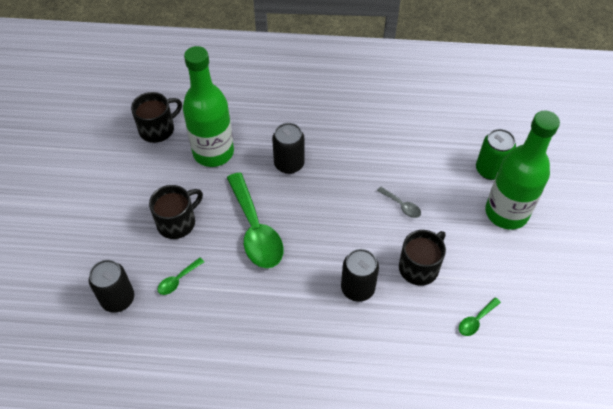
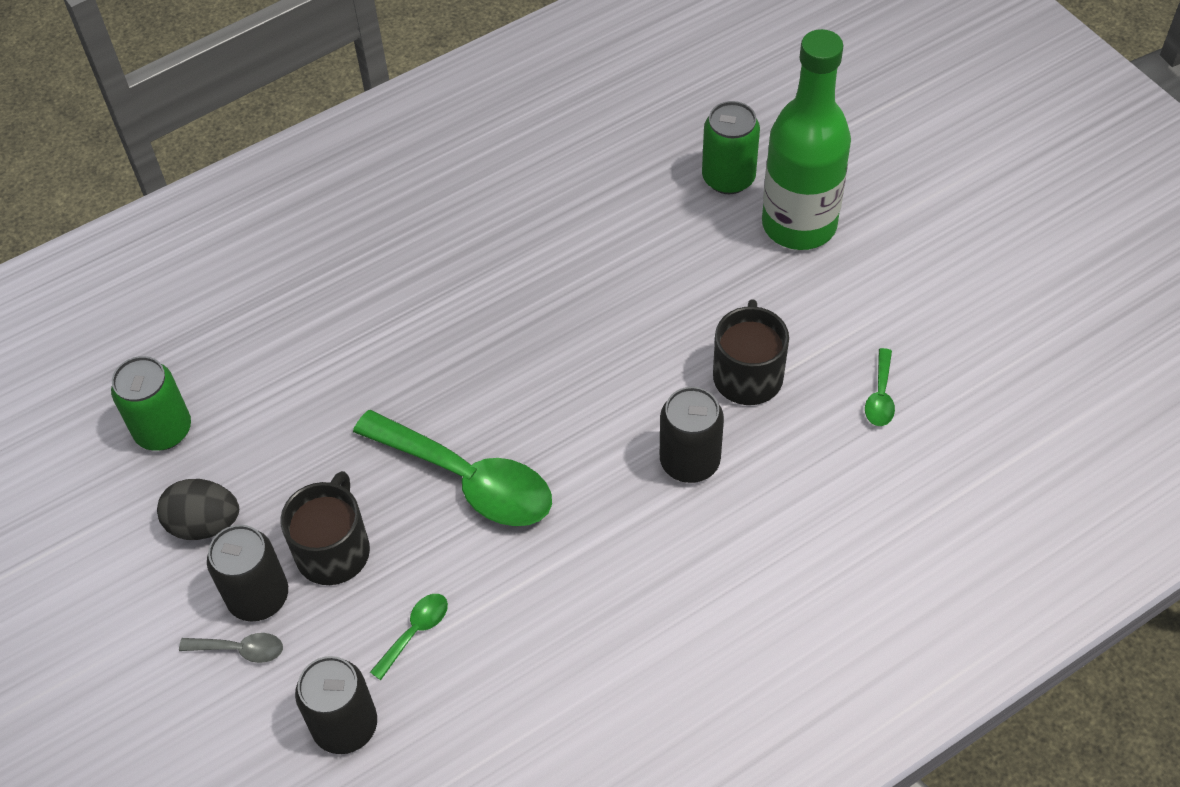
camera: 35 degrees left, 0 degrees up
(139, 177) = (204, 524): none -> black egg
(158, 129) = (163, 430): black mug -> green can
(178, 280) = (415, 632): green spoon -> green spoon turned 150 degrees counterclockwise
(213, 152) = (293, 408): green bottle -> none
(289, 164) = (431, 350): black can -> black can (258, 597)
(401, 205) = (650, 306): grey spoon -> grey spoon (240, 650)

